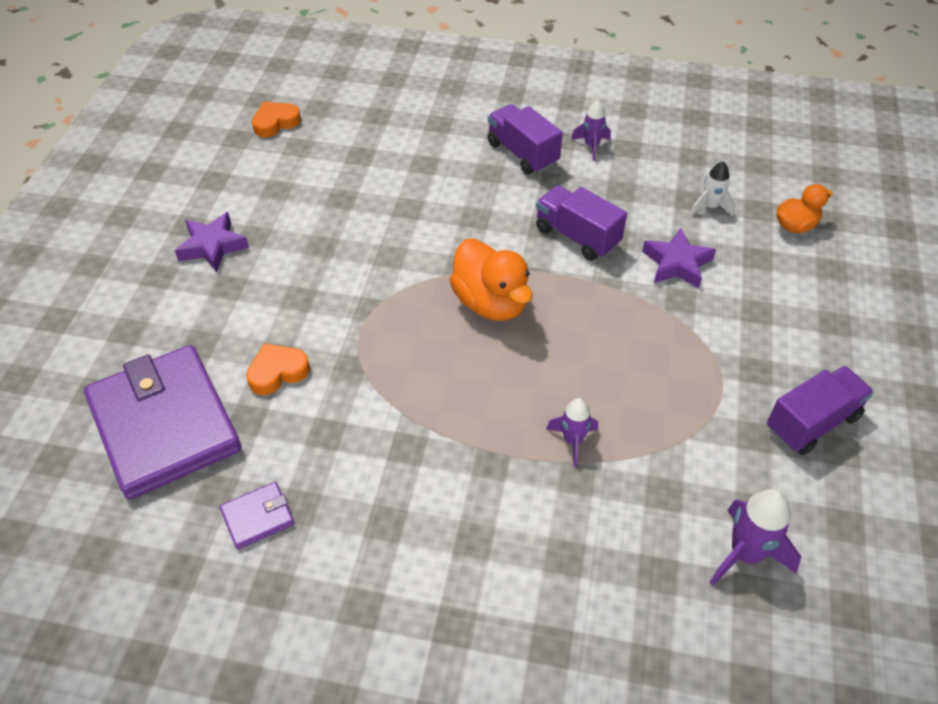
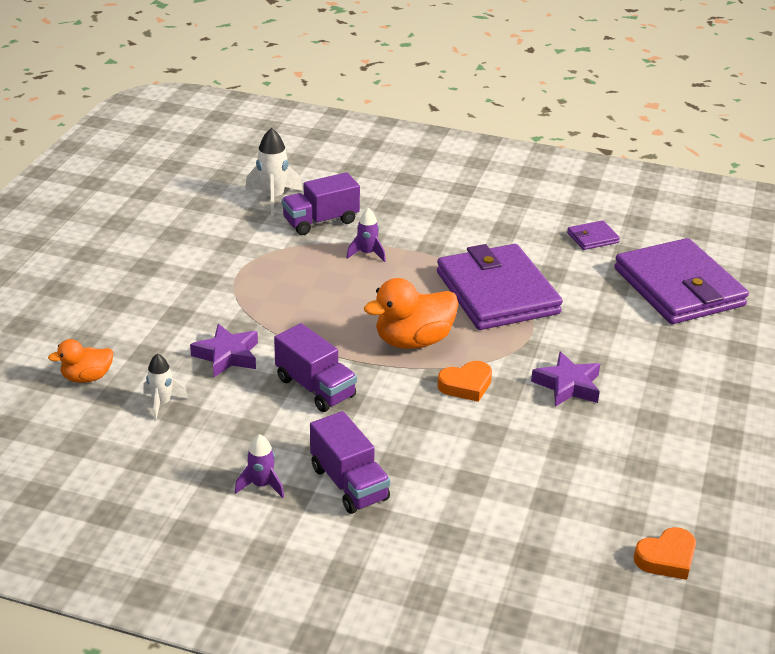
camera: 175 degrees left, 15 degrees down
(212, 246) = (691, 412): purple star -> purple star (568, 385)
(277, 372) = (598, 310): orange heart -> orange heart (466, 385)
(399, 387) = (497, 293): none -> purple wallet
(491, 303) = (413, 341): orange duck -> orange duck turned 90 degrees counterclockwise
(745, 554) = (273, 198): purple rocket -> white rocket
(812, 423) = (184, 247): purple truck -> purple truck (320, 221)

